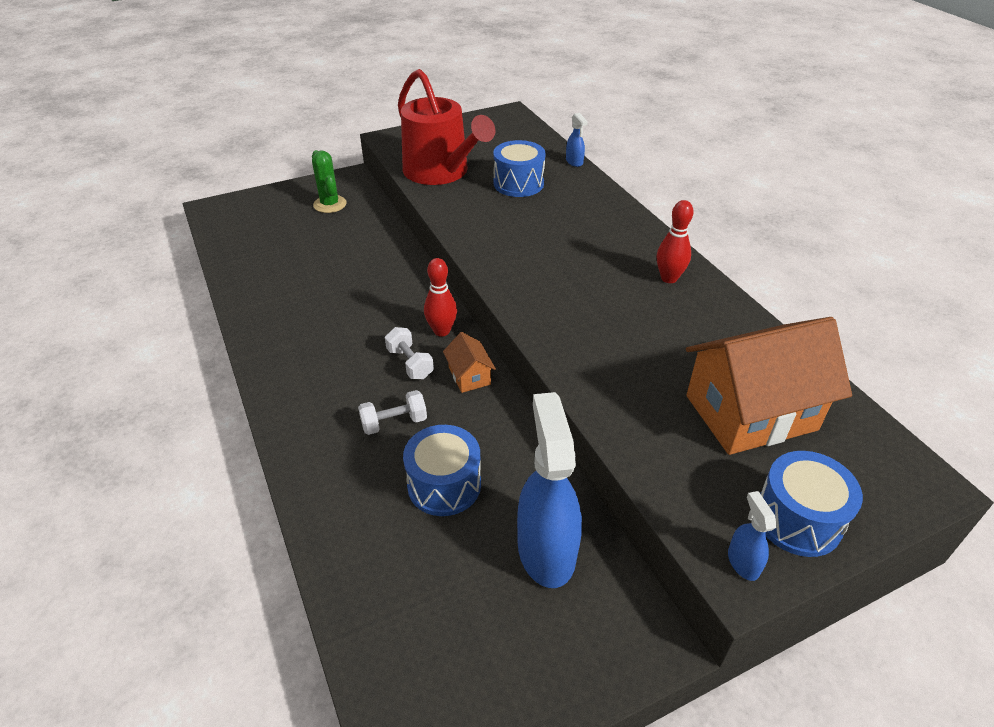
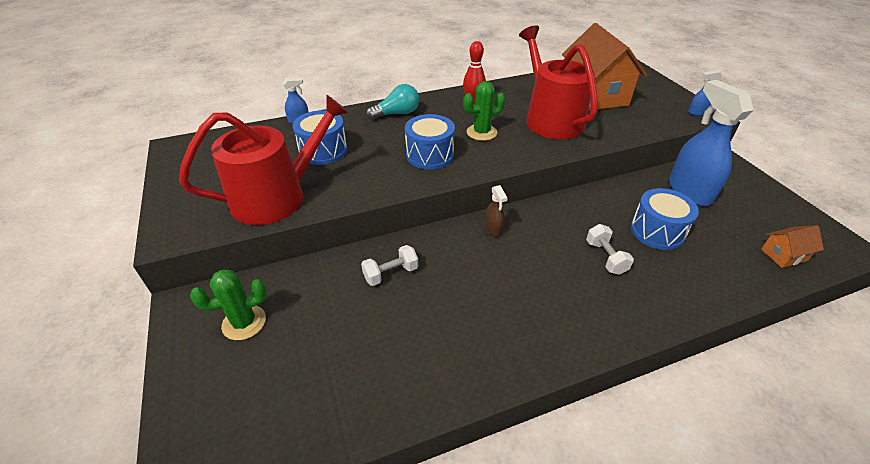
camera: 85 degrees left, 0 degrees up
(410, 363) = (535, 248): white dumbbell -> white dumbbell (391, 273)
(441, 331) = (493, 229): red bowling pin -> brown spray bottle
(469, 376) = (546, 215): orange house -> orange house (783, 255)
(546, 550) = (689, 191): blue spray bottle -> blue spray bottle turned 75 degrees clockwise
(584, 286) = (481, 132): none -> green cactus
(611, 220) = (397, 113): none -> turquoise light bulb
(643, 352) = (550, 119): none -> red watering can
(797, 519) = (663, 95): blue drum -> blue drum (430, 155)

